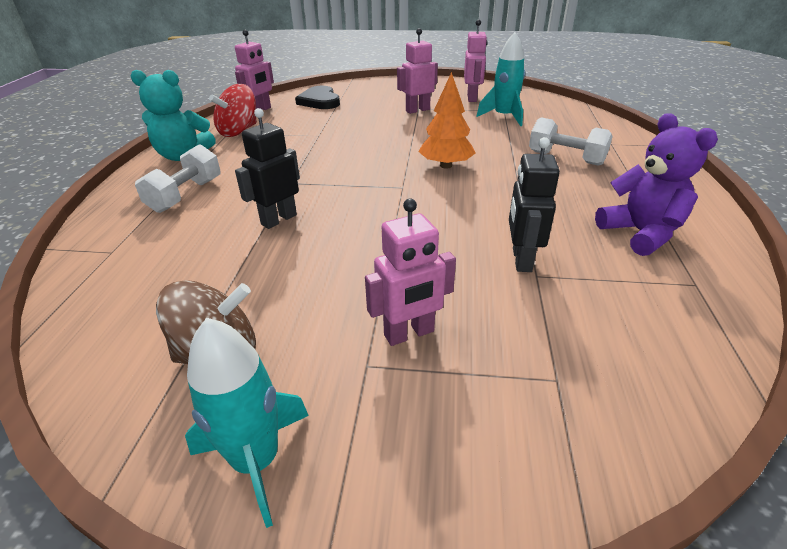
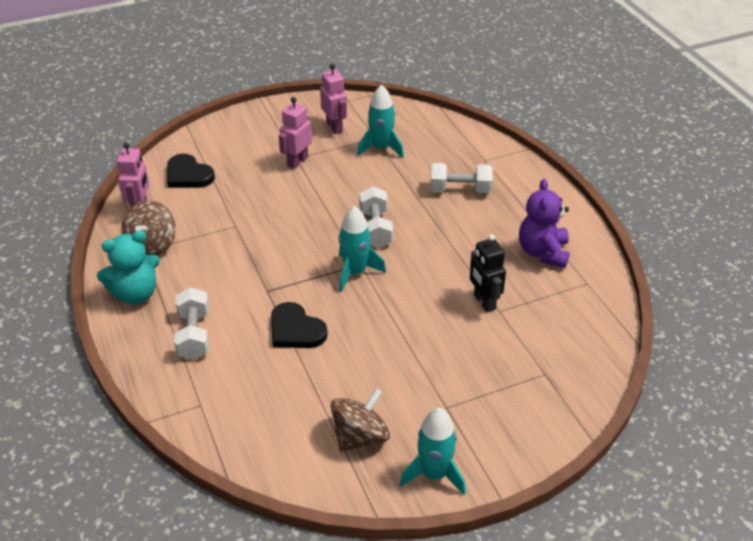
camera: 30 degrees left, 5 degrees up
(238, 131) = (152, 245): red spinning top -> brown spinning top
(278, 219) = (295, 330): black robot -> black heart
(390, 192) = (355, 272): none -> turquoise rocket
(409, 334) = (455, 379): pink robot -> none
(446, 165) = (375, 229): orange tree -> white dumbbell
(640, 233) = (543, 252): purple teddy bear -> purple teddy bear turned 120 degrees counterclockwise

